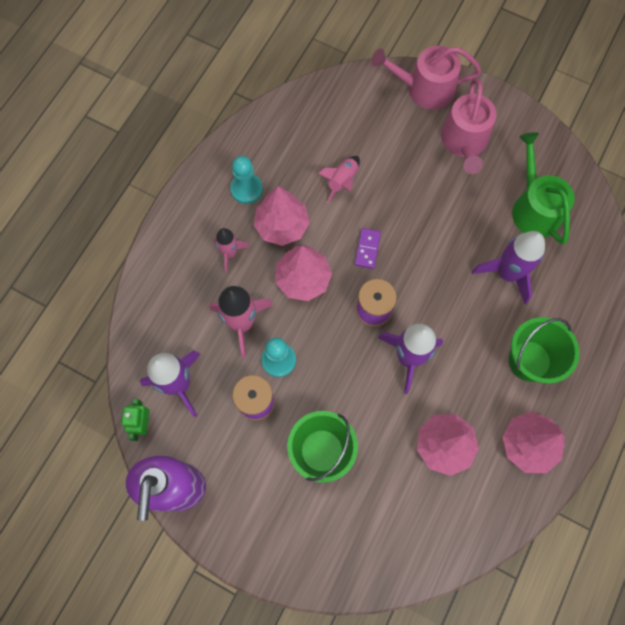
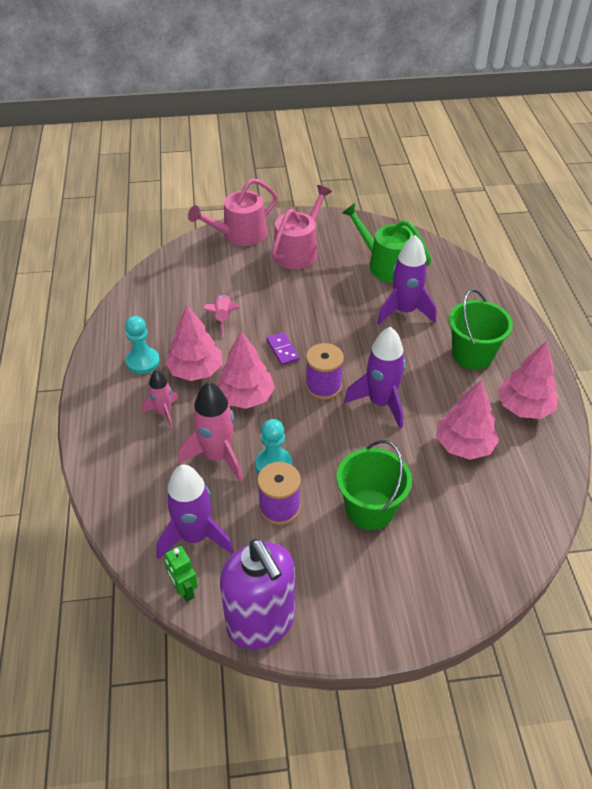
camera: 35 degrees left, 25 degrees down
(464, 142) = (298, 251): pink watering can -> pink watering can turned 120 degrees counterclockwise

